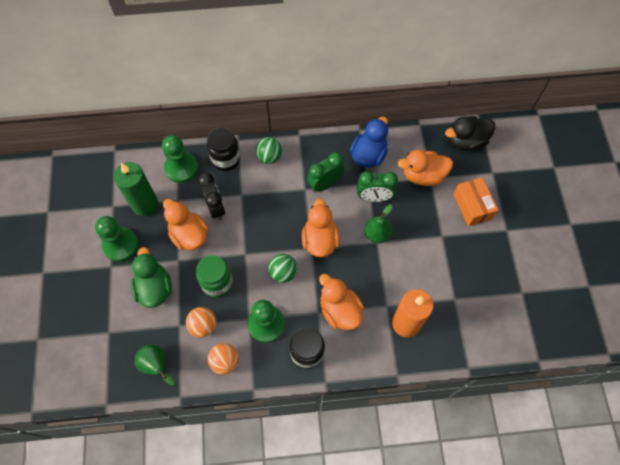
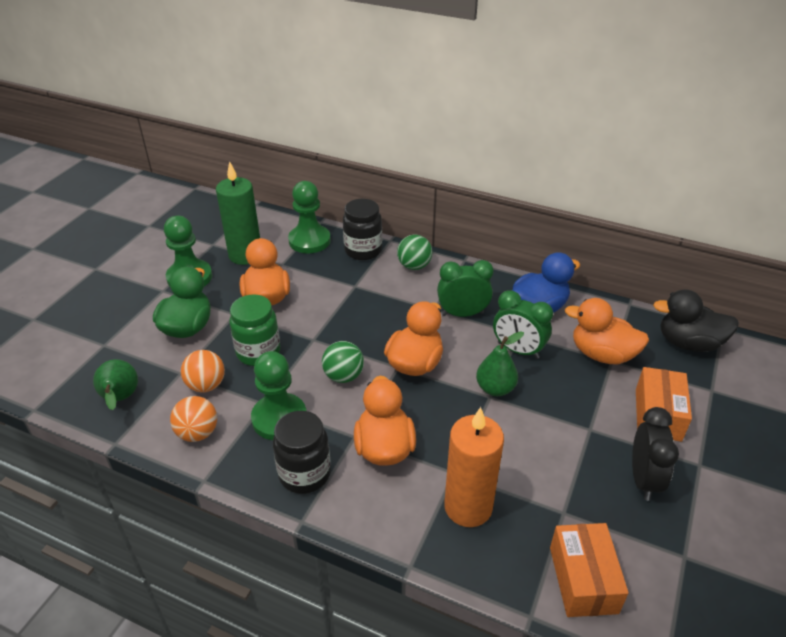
camera: 30 degrees right, 25 degrees down
(215, 207) = (316, 285): black clock -> black clock (643, 479)
(482, 333) = (583, 579): none -> orange box

